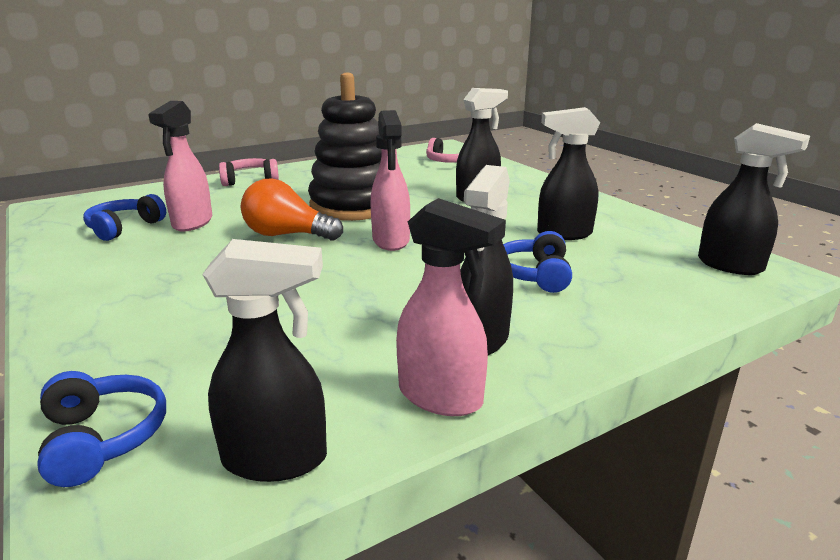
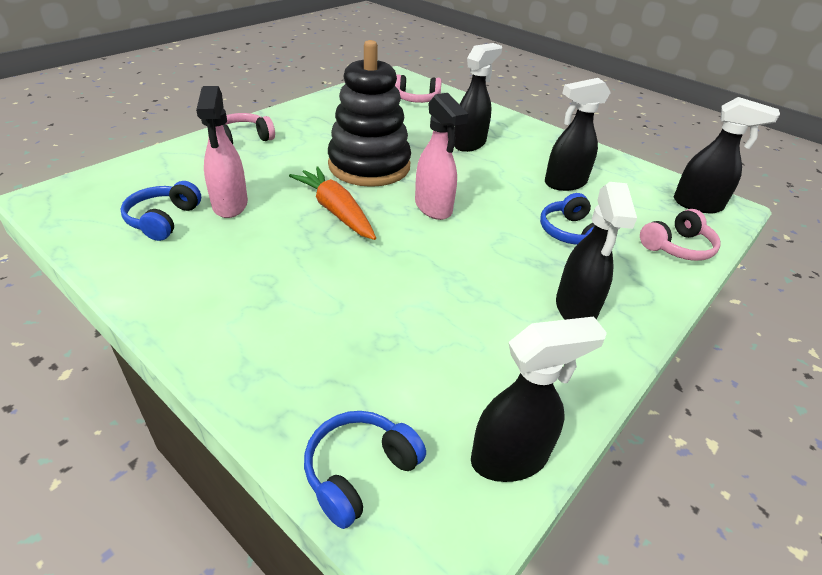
camera: 20 degrees left, 15 degrees up
(103, 438) = (359, 471): blue headphones -> blue headphones turned 90 degrees counterclockwise
(287, 235) = (336, 211): orange light bulb -> orange carrot
(441, 397) = (584, 372): pink spray bottle -> none
(669, 300) = (677, 247): none -> pink headphones

